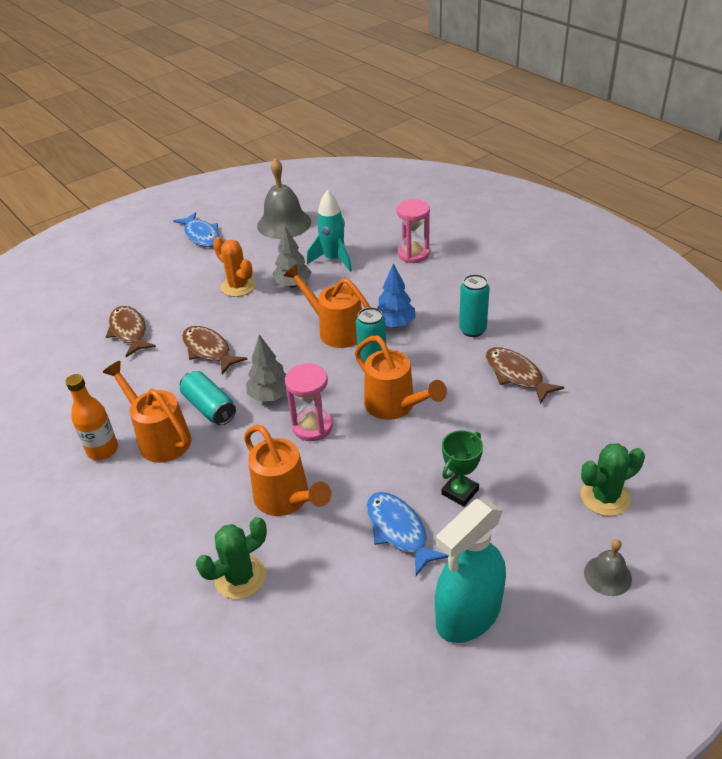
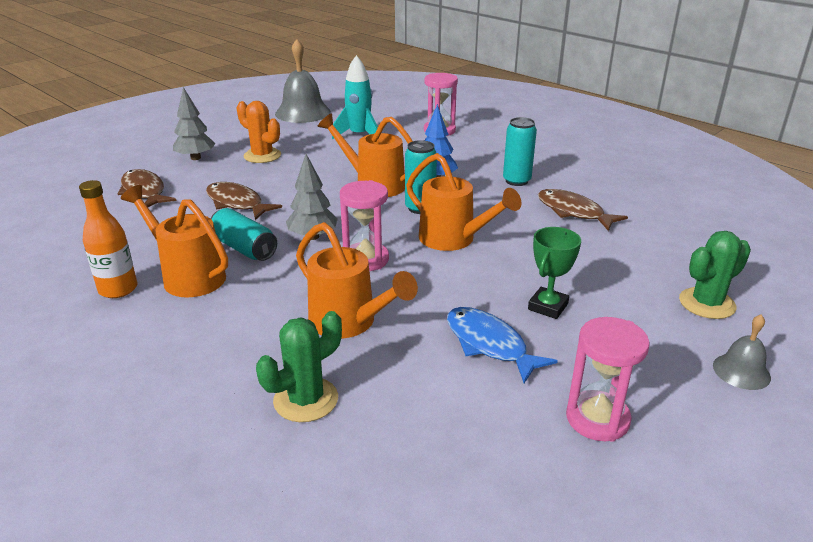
camera: 10 degrees left, 10 degrees down
(201, 235) = (217, 121): blue fish -> none
(293, 284) = (320, 153): grey tree -> grey tree (195, 158)
(468, 615) = (597, 419): turquoise spray bottle -> pink hourglass

